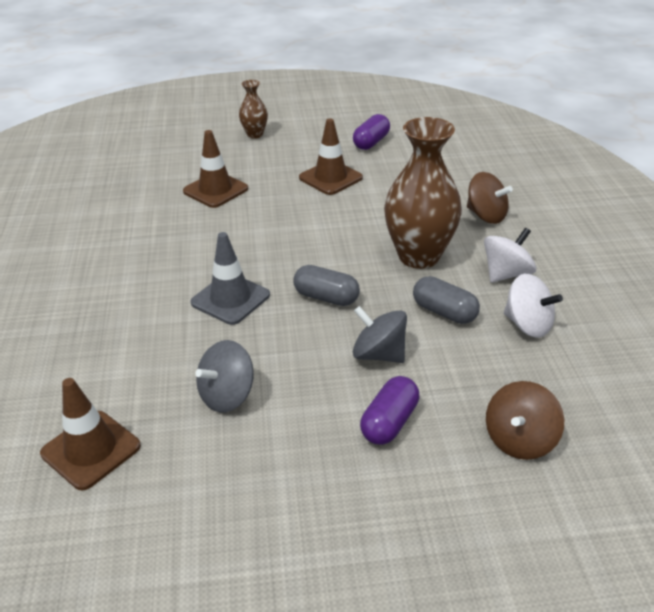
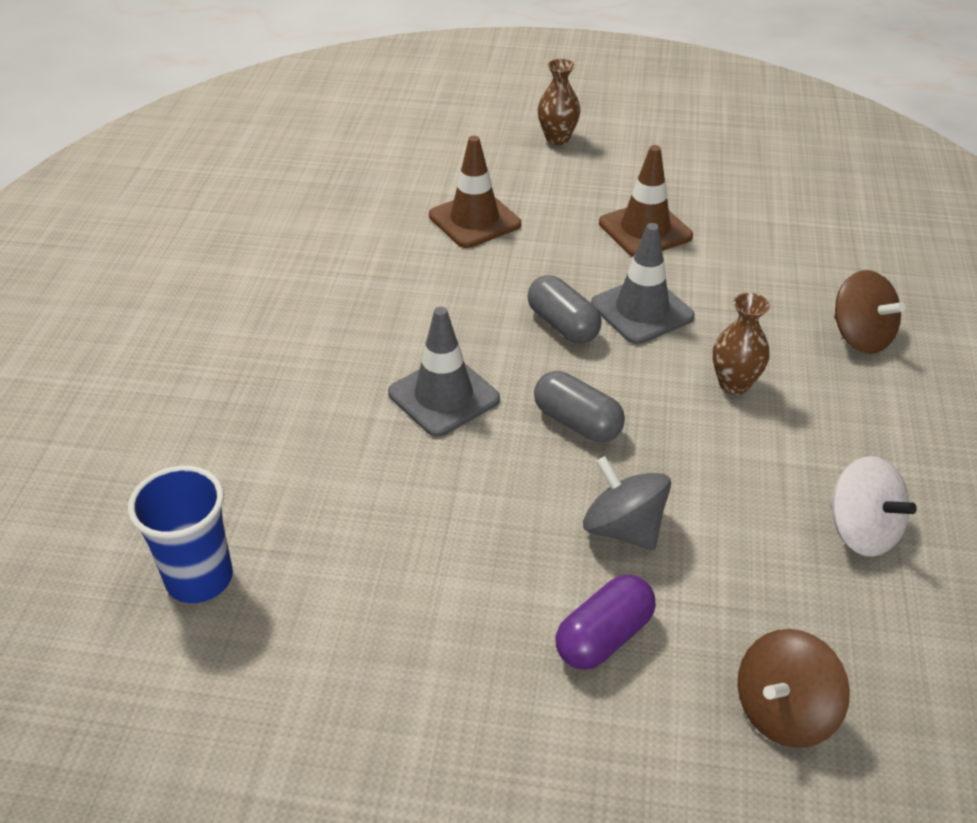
camera: 15 degrees right, 5 degrees up
(91, 450) = (199, 578): brown traffic cone -> blue cup
(227, 395) = (395, 542): grey spinning top -> none
(345, 224) = (642, 310): none -> grey traffic cone
(371, 142) = (725, 180): purple capsule -> none
(419, 256) = (734, 384): brown vase -> brown vase, size x0.49
(444, 312) = (741, 483): grey capsule -> grey capsule (563, 325)
(506, 274) = (858, 440): white spinning top -> none

